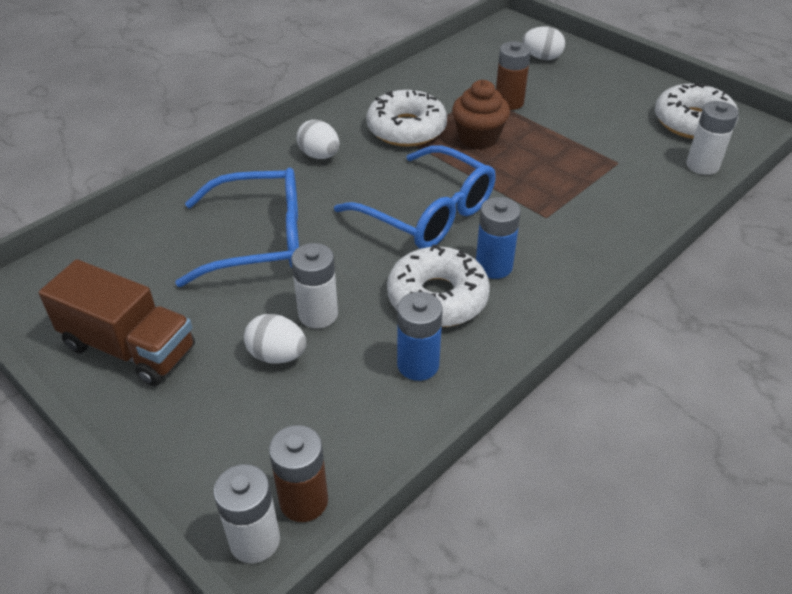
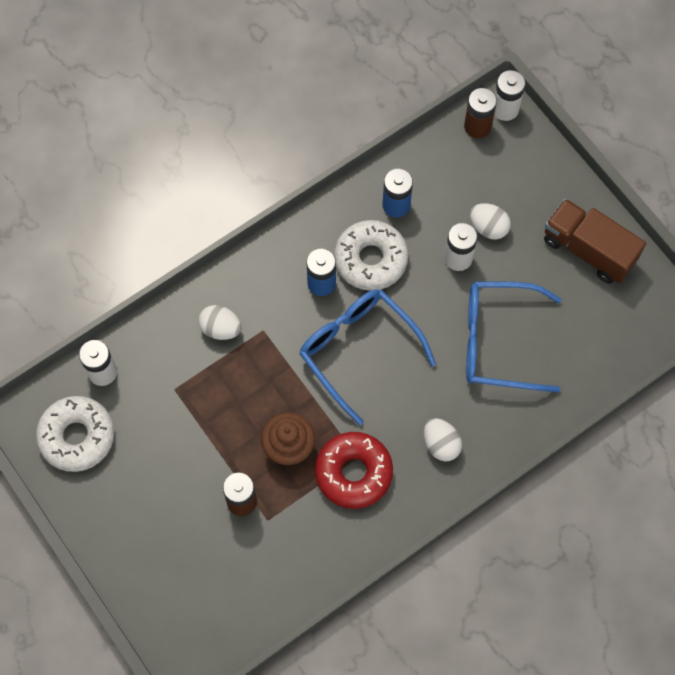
camera: 170 degrees left, 25 degrees up
(406, 129) = (353, 473): white donut -> red donut
(542, 57) = (178, 583): white egg -> white egg (220, 328)

